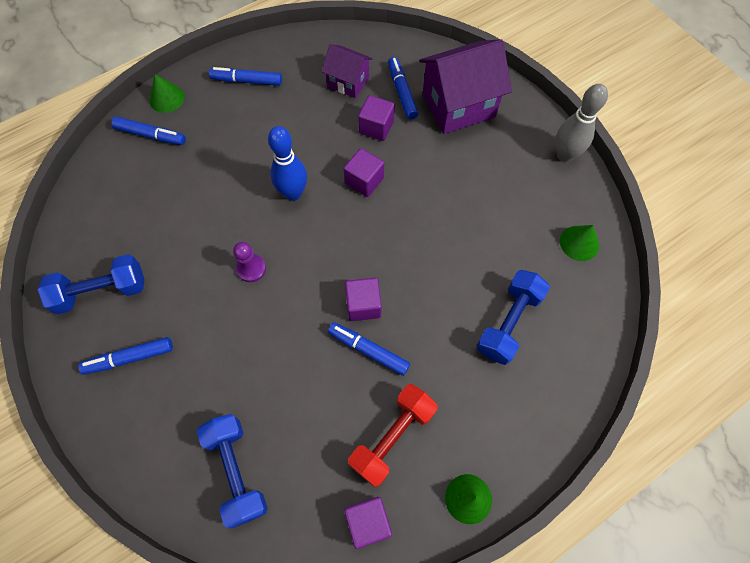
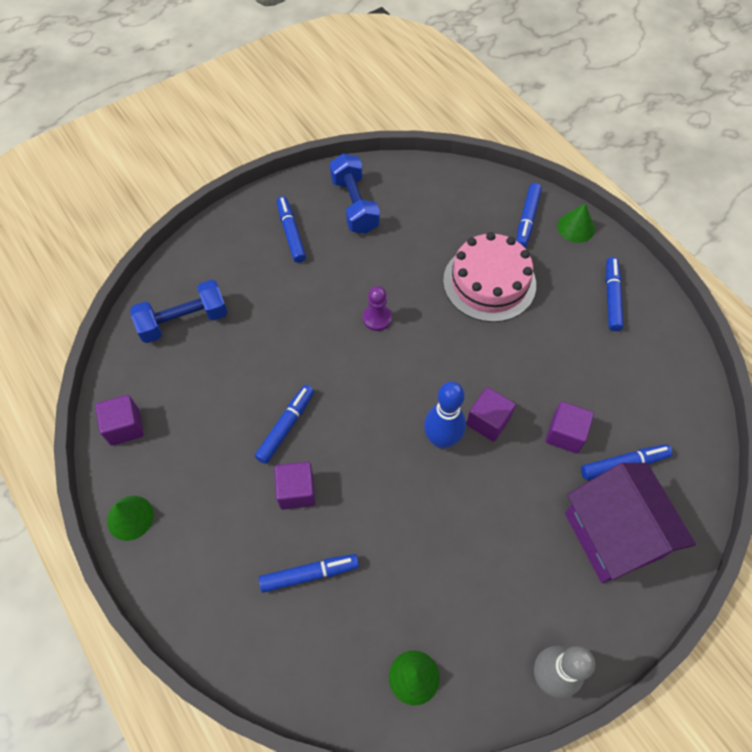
camera: 90 degrees right, 5 degrees down
(220, 171) = (489, 282): none -> pink cake
(293, 193) = (466, 350): blue bowling pin -> blue bowling pin (441, 439)
(348, 82) = (628, 402): purple house -> none
(363, 305) = (335, 421): purple cube -> purple cube (296, 491)
(392, 437) = (197, 448): red dumbbell -> none
(508, 323) = (309, 574): blue dumbbell -> blue marker

